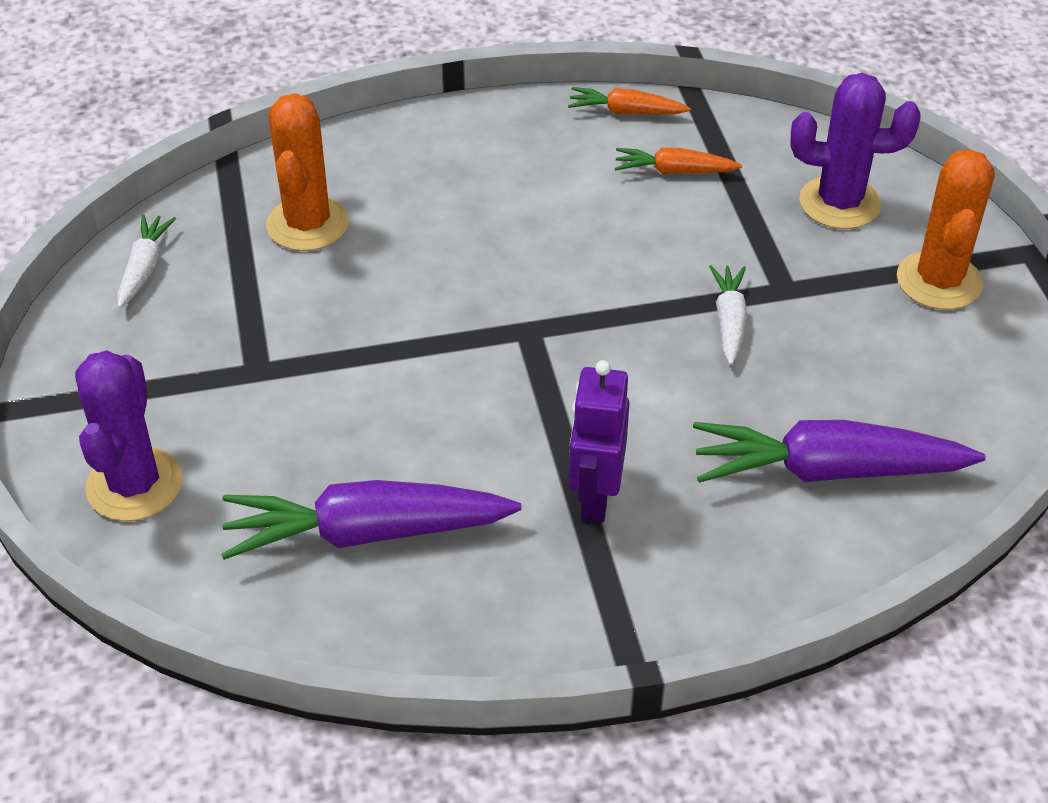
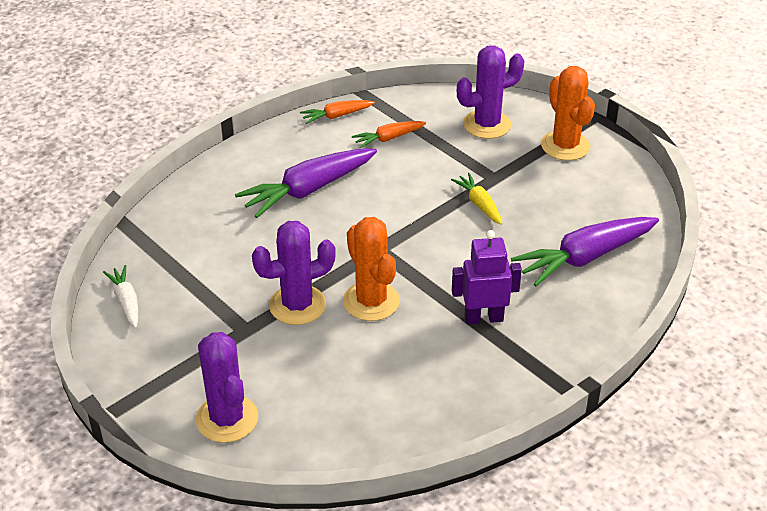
camera: 30 degrees left, 5 degrees down
(307, 224) = (205, 241): orange cactus -> orange cactus (371, 301)
(352, 365) = (297, 305): none -> purple cactus
(366, 533) = (380, 386): purple carrot -> purple carrot (308, 190)
(595, 497) = (483, 318): purple robot -> purple robot turned 105 degrees clockwise
(729, 321) = (479, 204): white carrot -> yellow carrot

